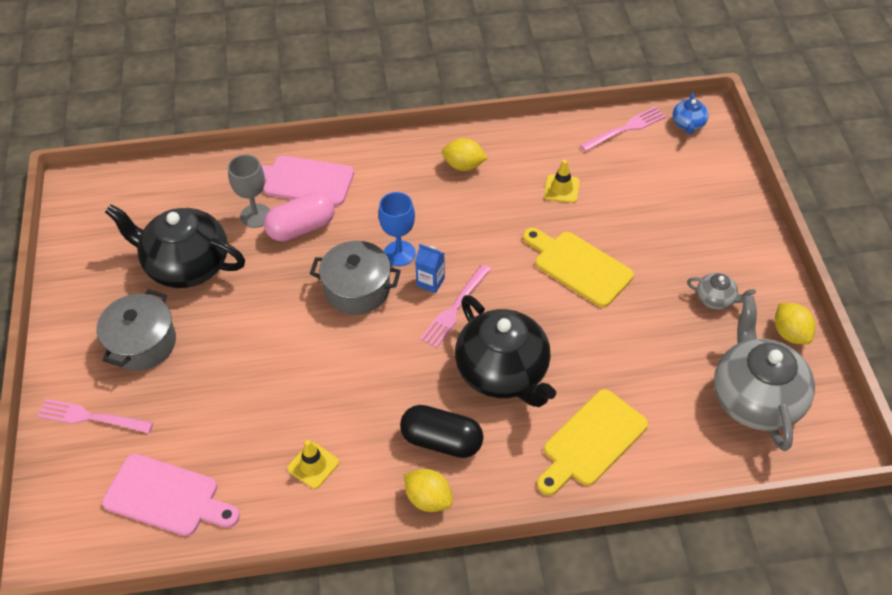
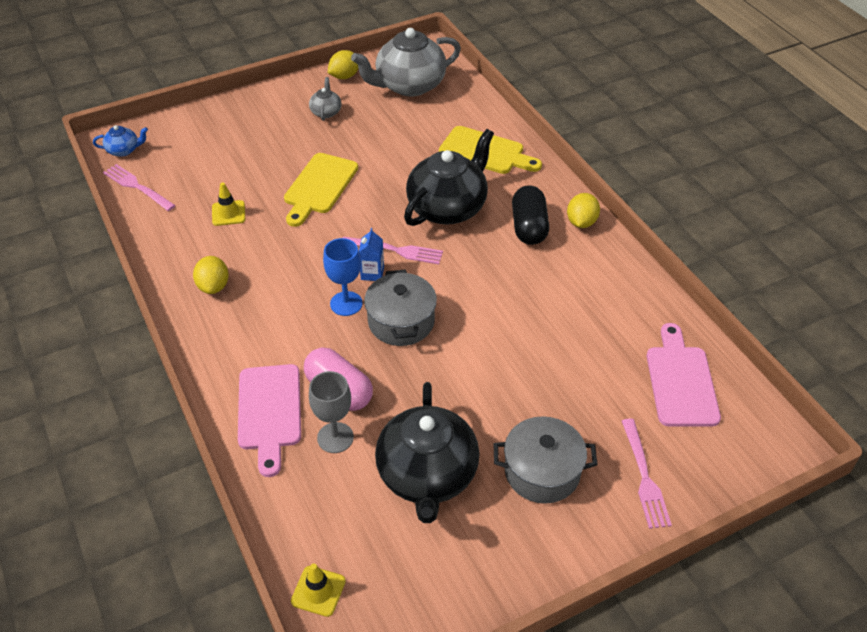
camera: 110 degrees left, 5 degrees down
(313, 465) = (594, 295): yellow traffic cone -> yellow traffic cone (318, 591)

